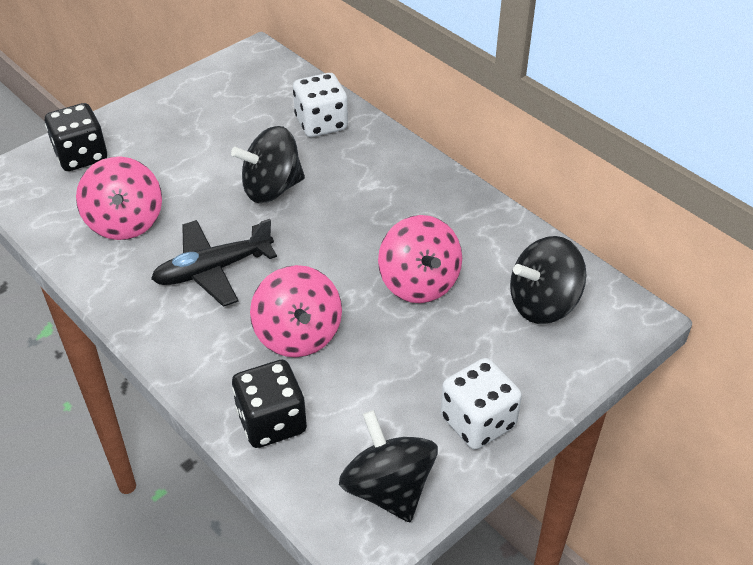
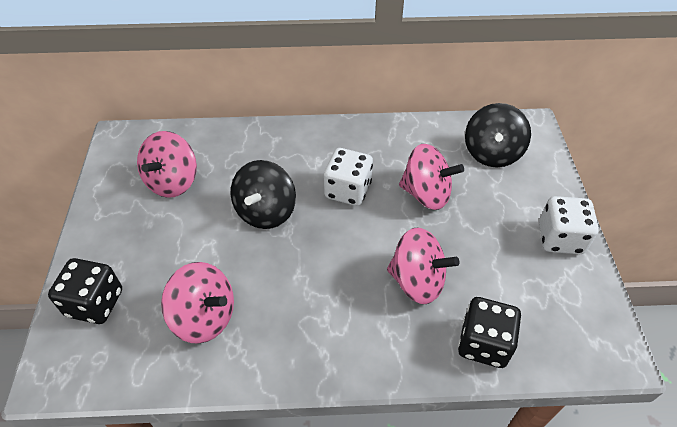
camera: 50 degrees left, 5 degrees up
(213, 270) = (311, 292): black plane -> none
(243, 114) = (173, 182): none -> pink spinning top
(321, 123) = (232, 149): white dice -> white dice (348, 190)
(388, 488) = (583, 314): black spinning top -> none

